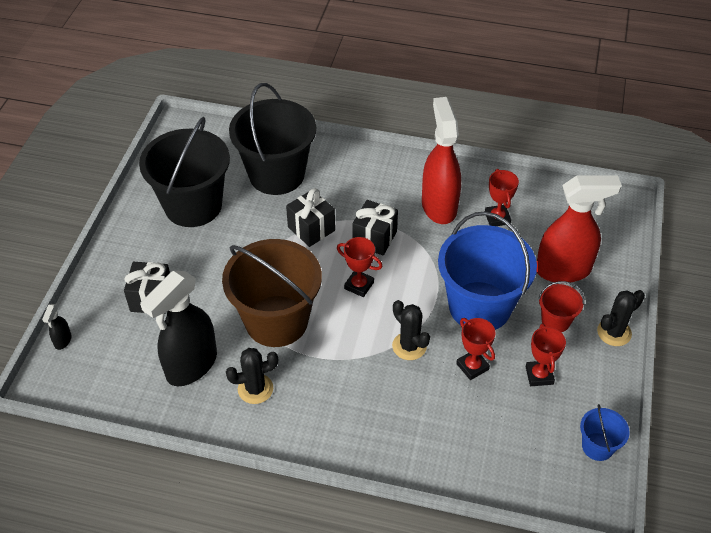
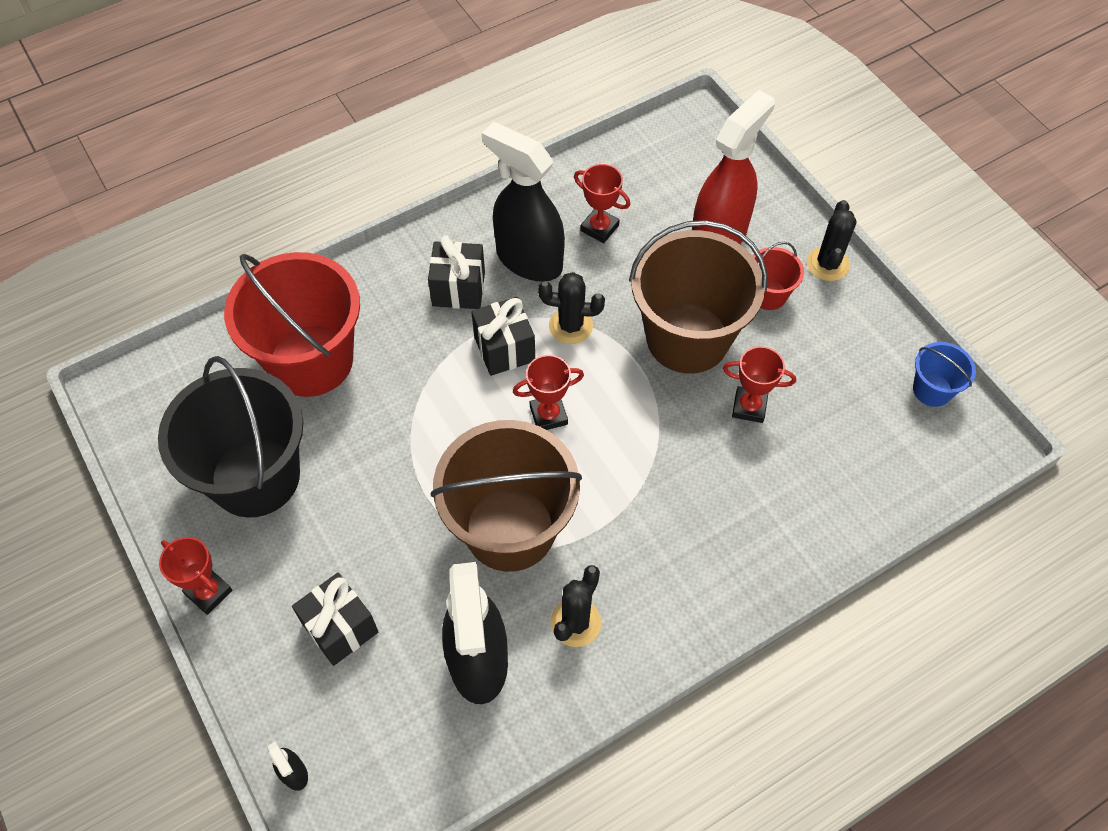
camera: 45 degrees left, 10 degrees up
(276, 174) = (311, 360): black bucket -> red bucket
(311, 229) = (425, 393): black gift -> black gift (458, 289)
(409, 346) = (670, 438): black cactus -> black cactus (570, 326)
(439, 206) = (528, 259): red spray bottle -> black spray bottle
(479, 306) = (687, 338): blue bucket -> brown bucket
(539, 375) = (814, 363): red trophy -> red trophy (208, 592)

